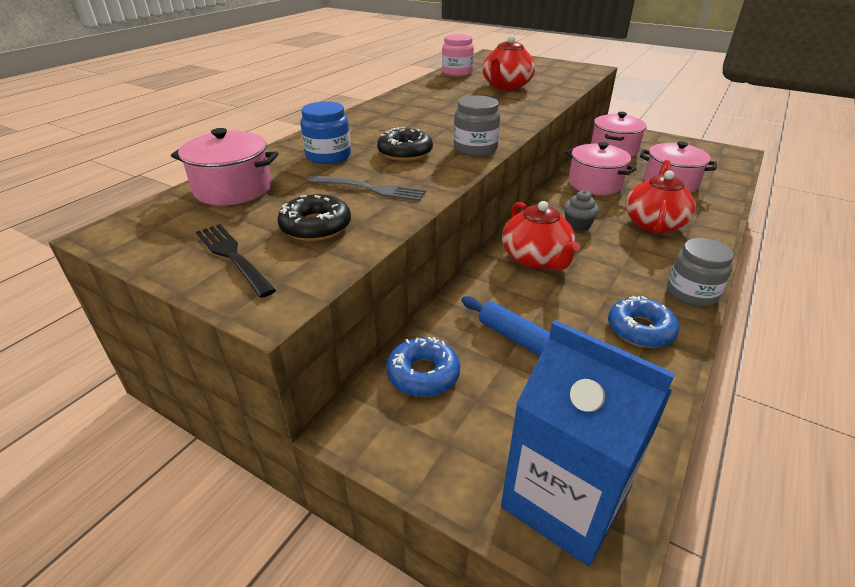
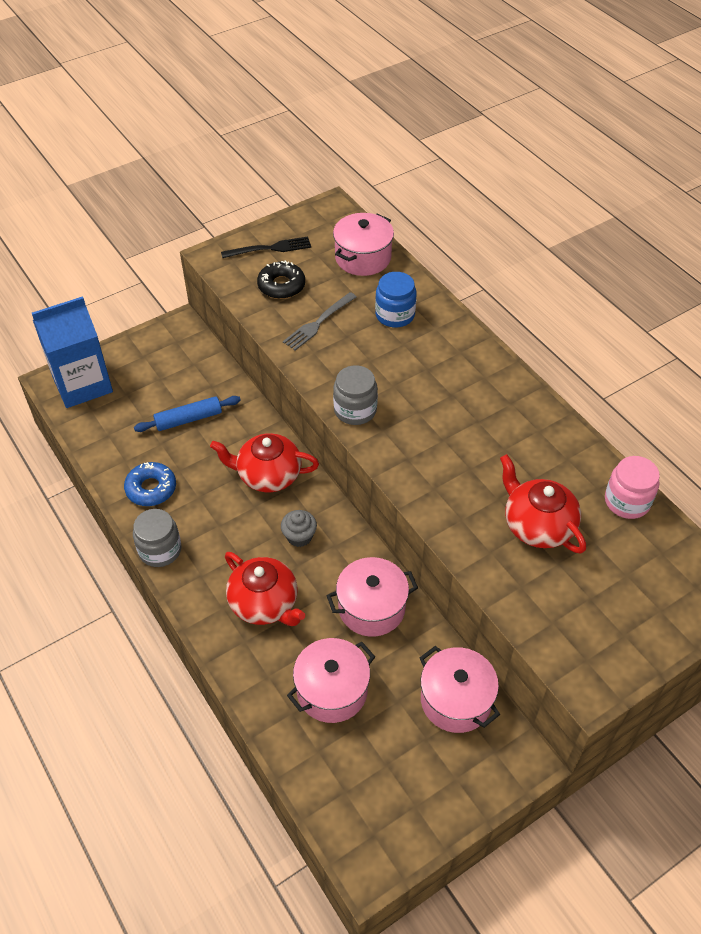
camera: 115 degrees right, 15 degrees up
(405, 152) = (375, 362): black donut -> none
(423, 374) = (195, 363): blue donut -> none

